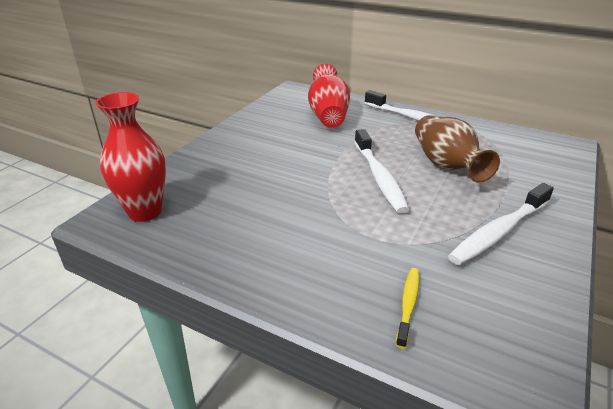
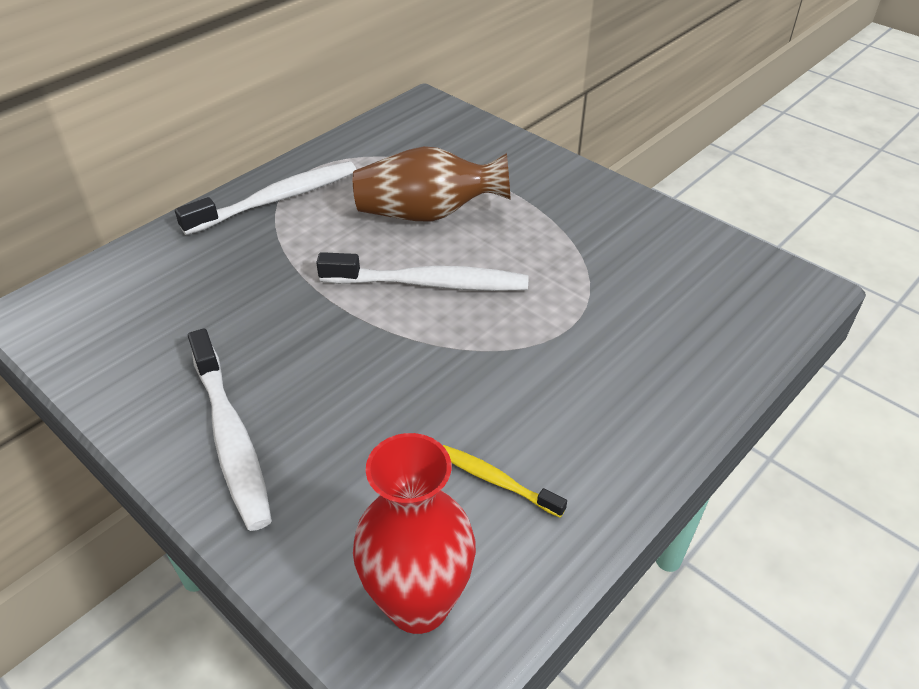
camera: 75 degrees left, 10 degrees up
(328, 115) = (192, 289): red vase -> none
(408, 305) = (693, 332): yellow toothbrush -> yellow toothbrush (496, 481)
(499, 232) = (584, 223): white toothbrush -> white toothbrush (231, 438)

